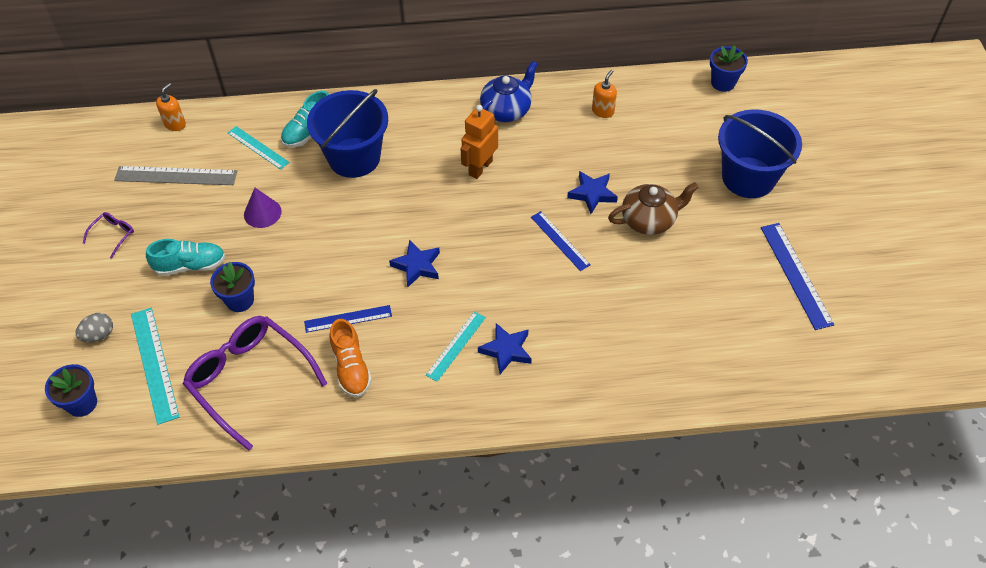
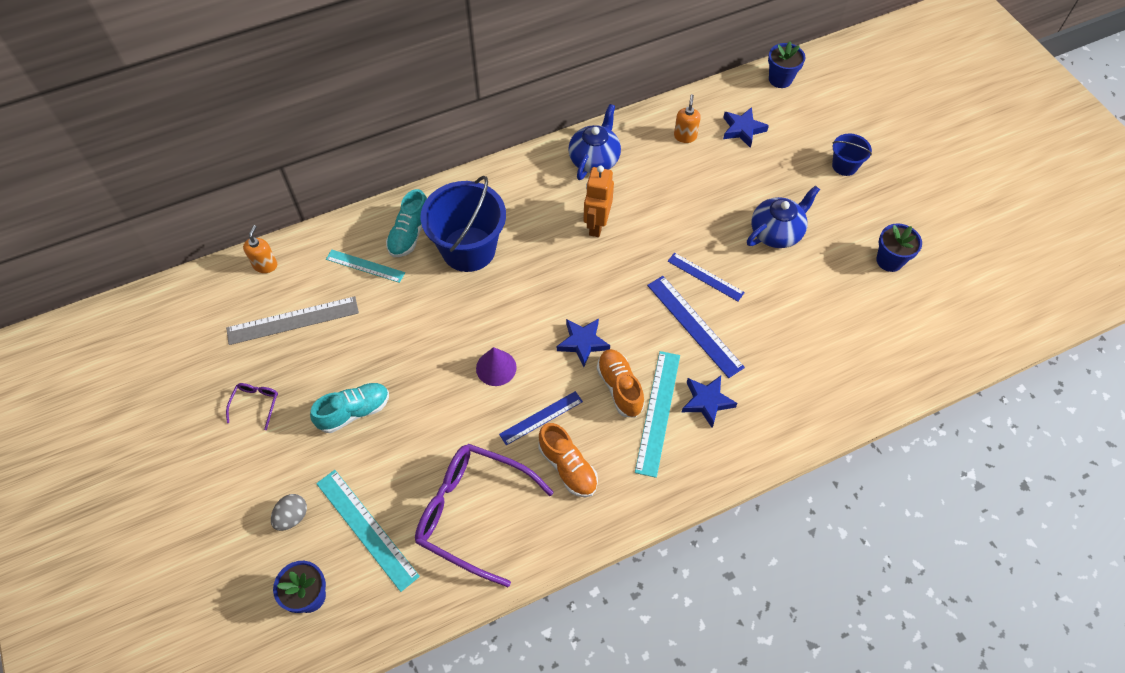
camera: 20 degrees left, 5 degrees up
(240, 300) = (423, 433): blue flower pot -> blue flower pot (889, 260)
(262, 213) = (402, 333): purple cone -> purple cone (496, 368)
(431, 314) = (619, 388): none -> orange shoe
(456, 346) = (658, 412): turquoise ruler -> turquoise ruler, size x1.53
(592, 194) = (713, 221): blue star -> blue star (742, 129)
(649, 220) = (776, 232): brown teapot -> blue teapot
(748, 177) = (844, 166): blue bucket -> blue bucket, size x0.49
(796, 275) = (927, 247): blue ruler -> blue ruler (694, 325)

